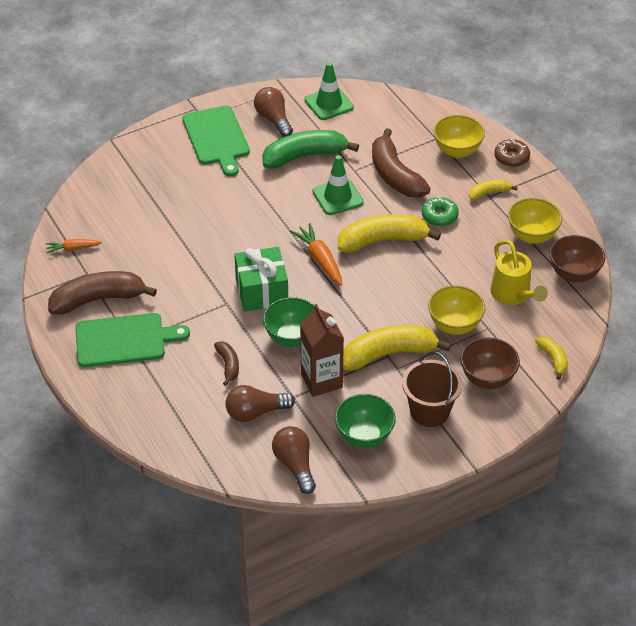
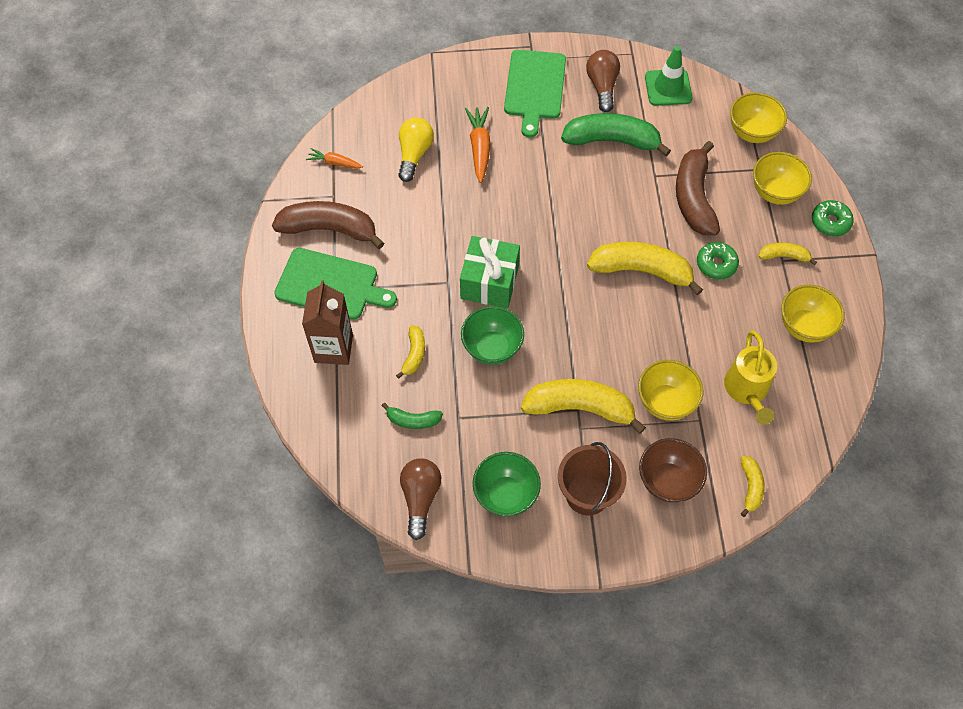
camera: 25 degrees right, 15 degrees up
(140, 220) = (414, 154): none -> yellow light bulb
(228, 365) = (414, 354): brown banana -> yellow banana
(255, 412) = (413, 420): brown light bulb -> green banana
(320, 259) = (566, 268): orange carrot -> orange carrot (479, 148)
(321, 381) = (496, 411): brown carton -> brown carton (333, 348)
(337, 197) = (621, 201): green traffic cone -> none
(415, 115) = (752, 133): none -> yellow bowl
(511, 157) = (830, 222): brown donut -> green donut
(574, 274) = (826, 392): brown bowl -> none

